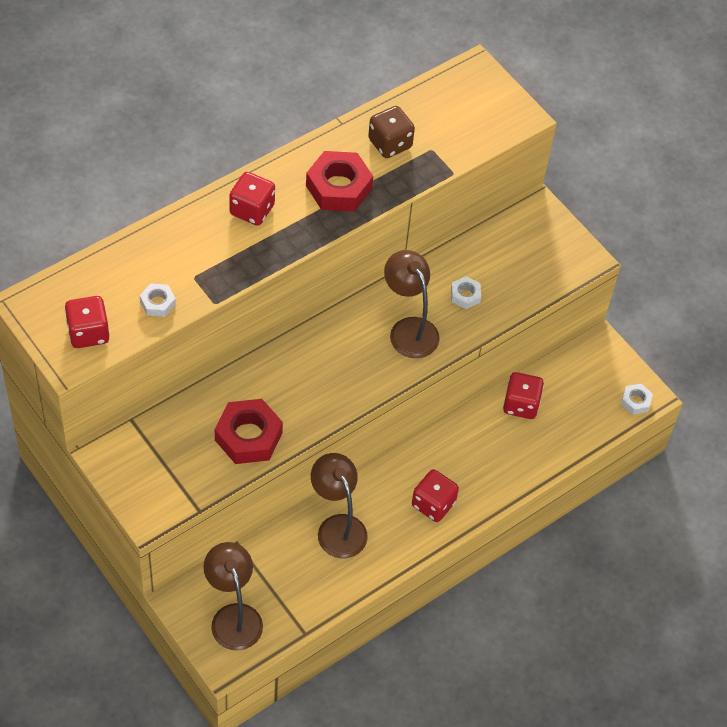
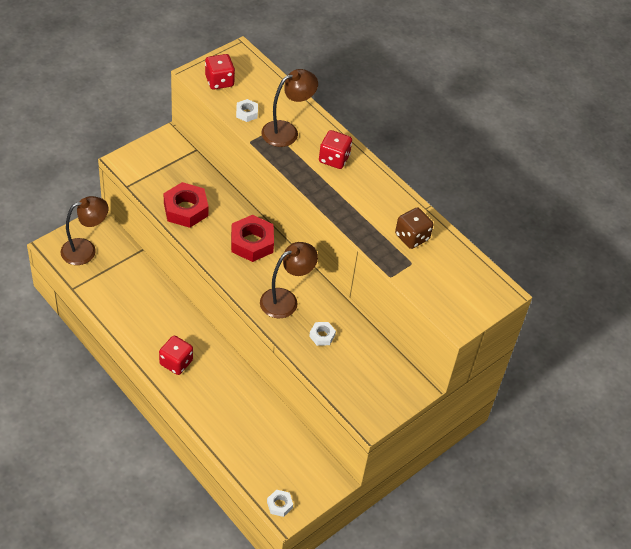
camera: 85 degrees right, 5 degrees down
(337, 527) = (155, 305): brown lamp -> brown lamp (287, 131)
(338, 187) = (363, 207): red nut -> red nut (252, 243)
(521, 405) = (268, 421): red dice -> none

